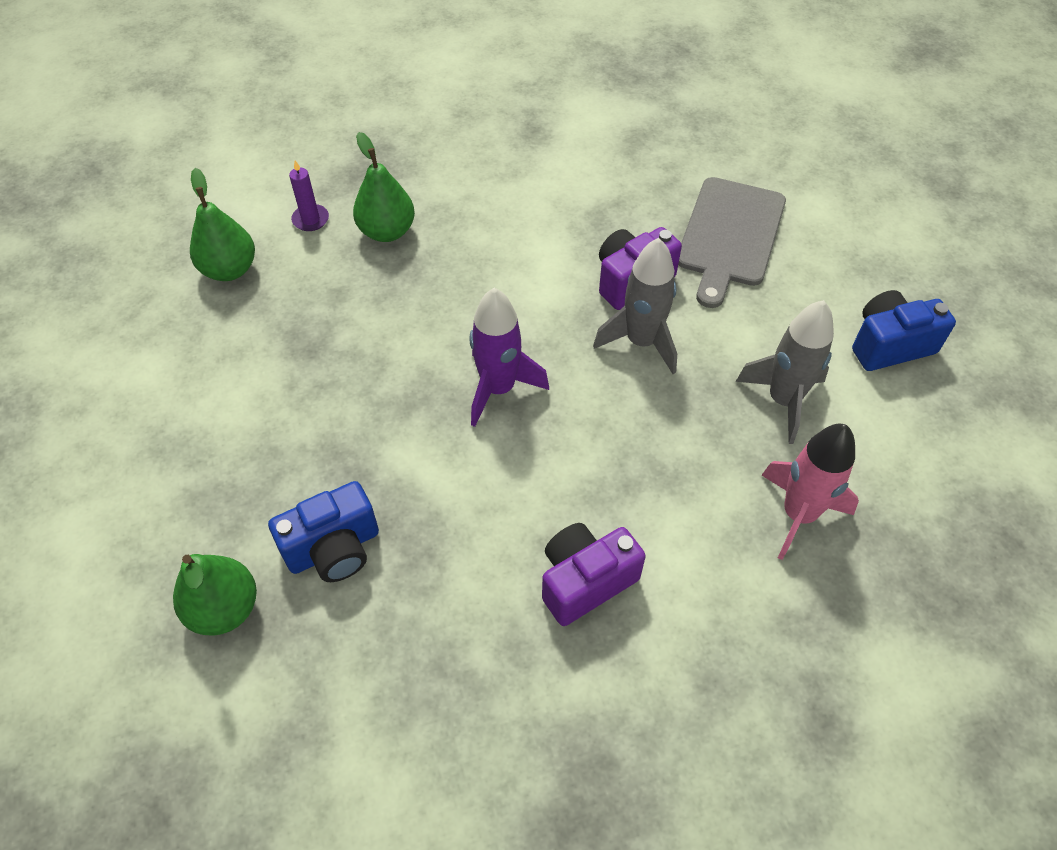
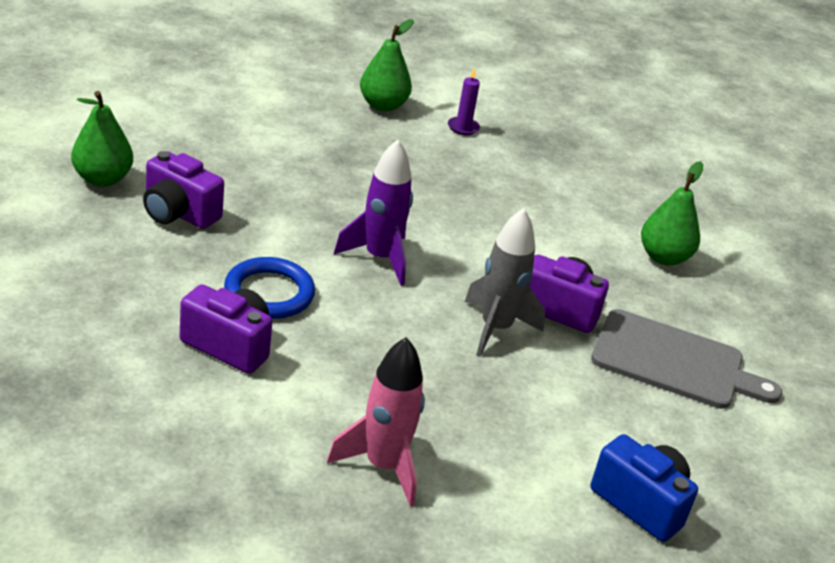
camera: 55 degrees right, 20 degrees down
(334, 548) = (178, 213): blue camera -> purple camera
(387, 231) = (486, 165): green pear -> green pear (663, 257)
(515, 511) = (269, 293): none -> blue ring
(730, 236) = (674, 362): grey cutting board -> grey cutting board turned 150 degrees counterclockwise
(783, 400) = (505, 434): grey rocket -> none

